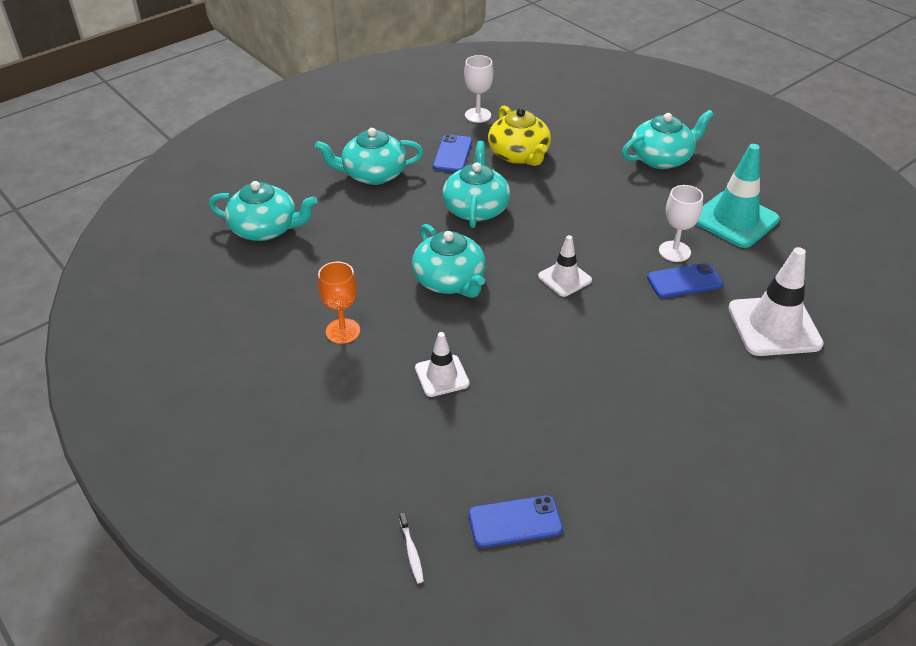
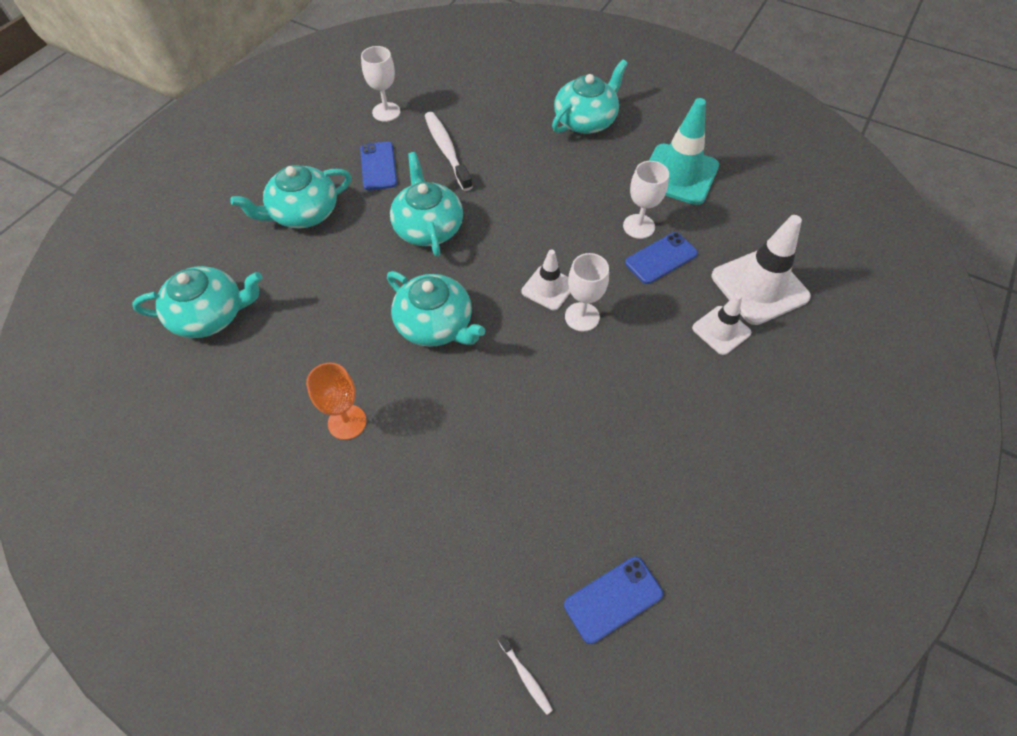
camera: 20 degrees left, 15 degrees up
(442, 376) = (472, 445): white traffic cone -> white traffic cone (721, 330)
(519, 155) = (447, 150): yellow teapot -> white toothbrush
(586, 307) = (582, 317): none -> white goblet

